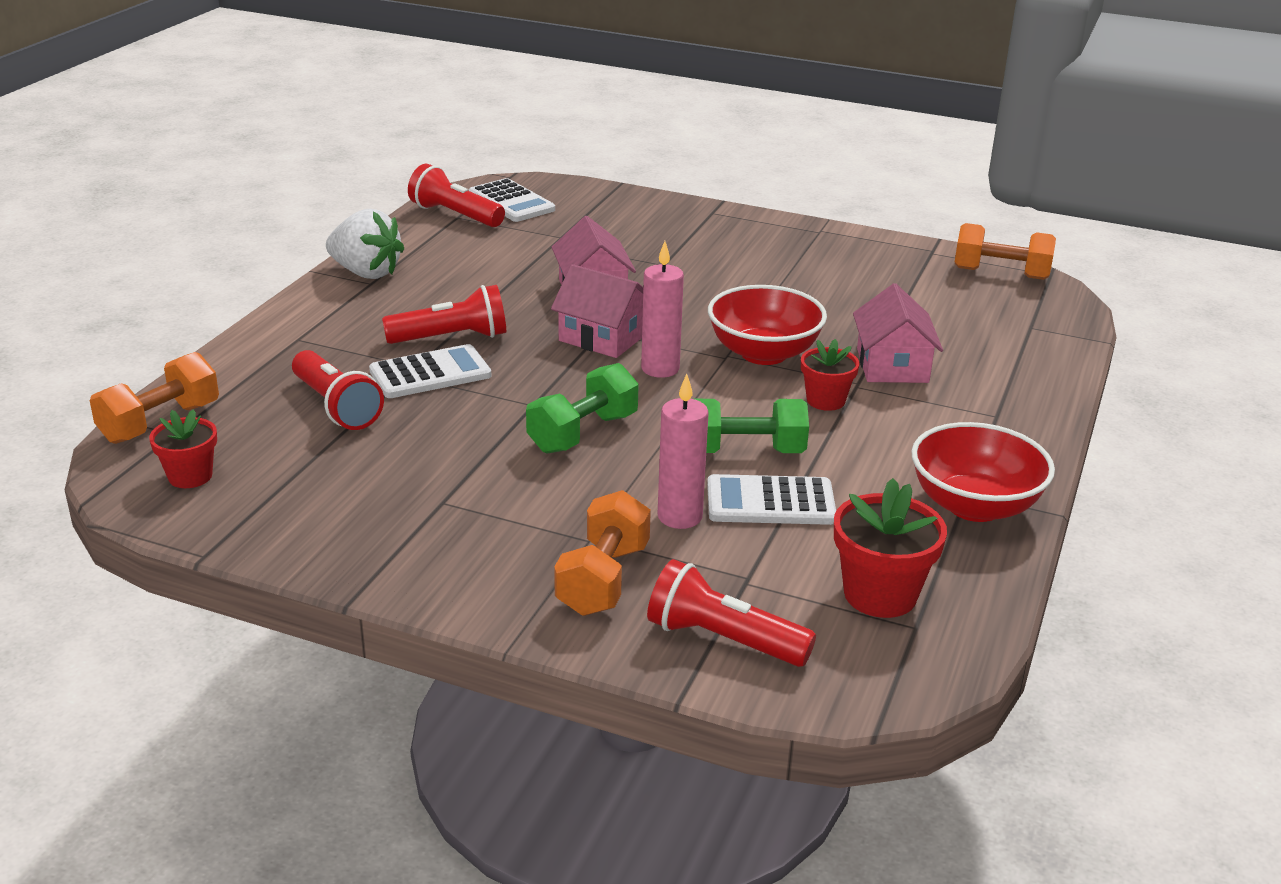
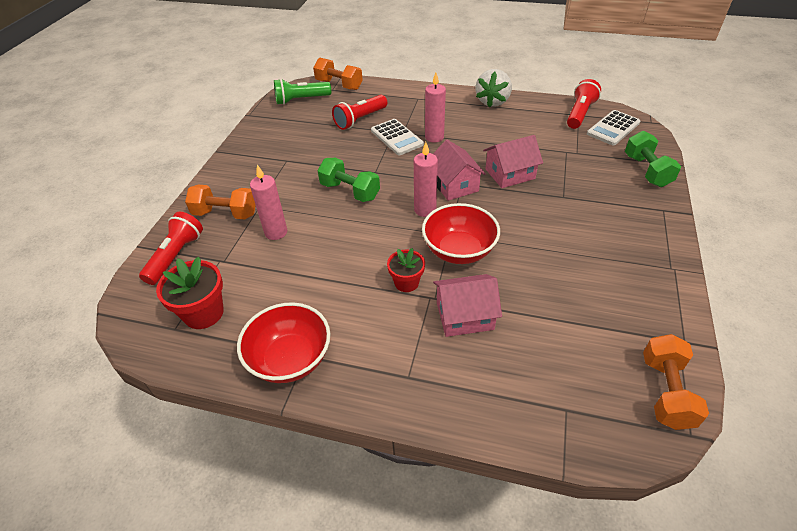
camera: 85 degrees right, 15 degrees up
(190, 476) = (301, 100): red flower pot -> green flashlight
(451, 338) = (434, 137): red flashlight -> pink candle
(603, 337) = (454, 185): pink house -> pink house turned 45 degrees counterclockwise
(745, 451) = (341, 251): green dumbbell -> green dumbbell (646, 171)
(770, 502) = (290, 264): white calculator -> none

